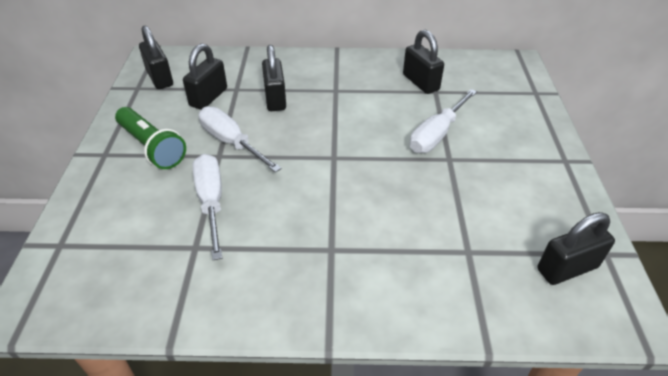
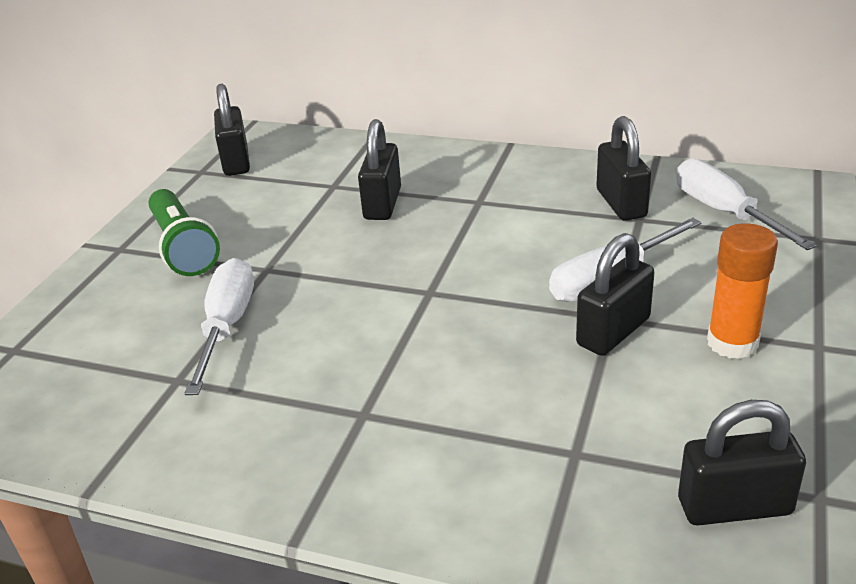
camera: 20 degrees right, 10 degrees down
(208, 97) = (289, 192): black padlock -> black padlock (613, 332)
(231, 142) = (292, 254): white screwdriver -> white screwdriver (724, 213)
(521, 165) = (732, 343): none -> orange glue stick

